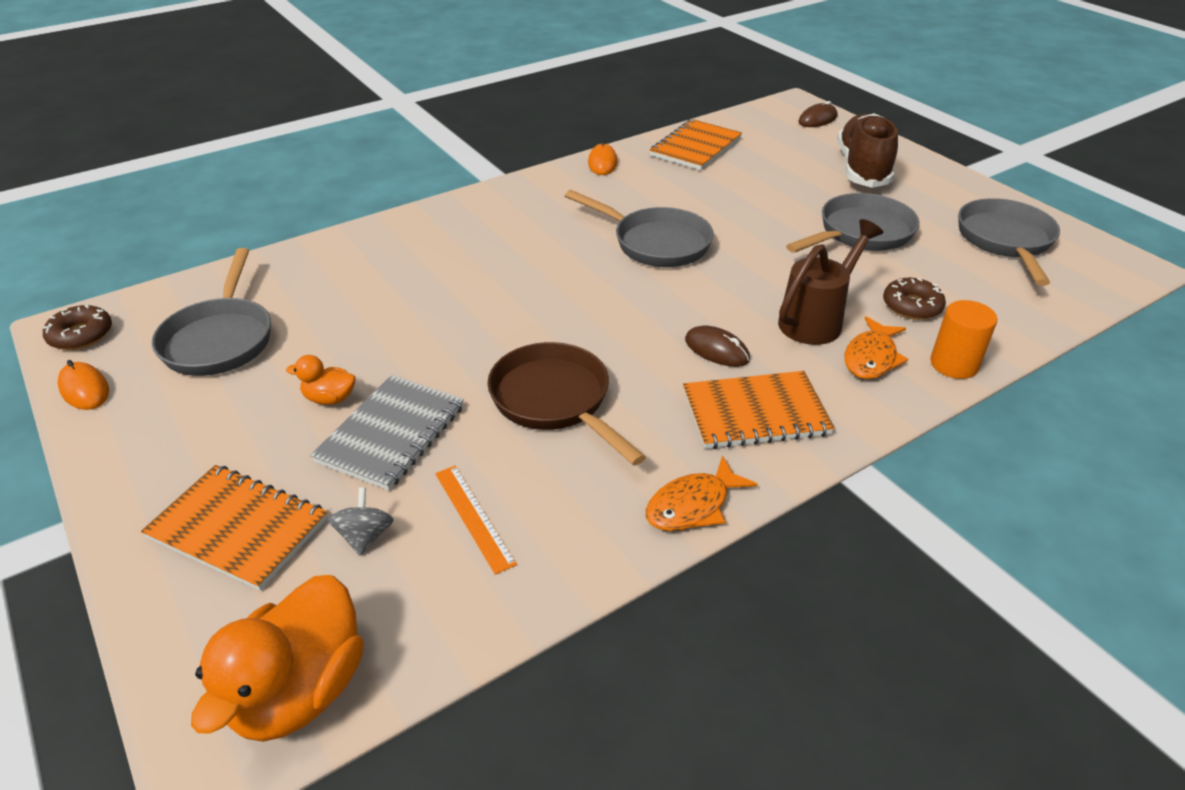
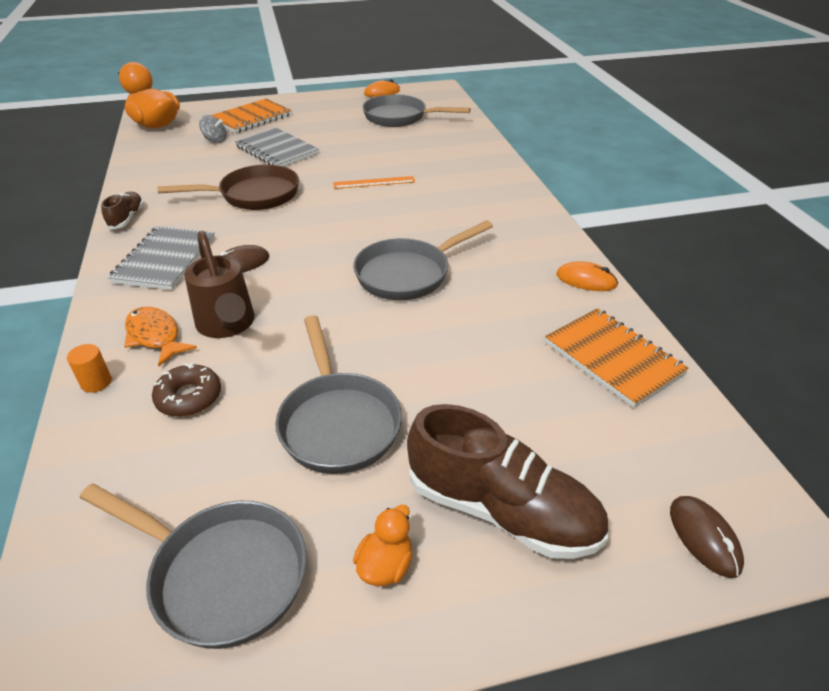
camera: 110 degrees right, 0 degrees up
(81, 335) = (429, 91): brown donut -> none
(330, 398) = (321, 139): orange duck -> orange duck (385, 565)
(474, 517) = (196, 163): orange ruler -> orange ruler (374, 182)
(692, 505) = (127, 218): orange fish -> brown shoe
(755, 413) = (165, 260): orange notebook -> grey notebook
(954, 364) = (96, 382): orange cylinder -> orange cylinder, size x0.63

